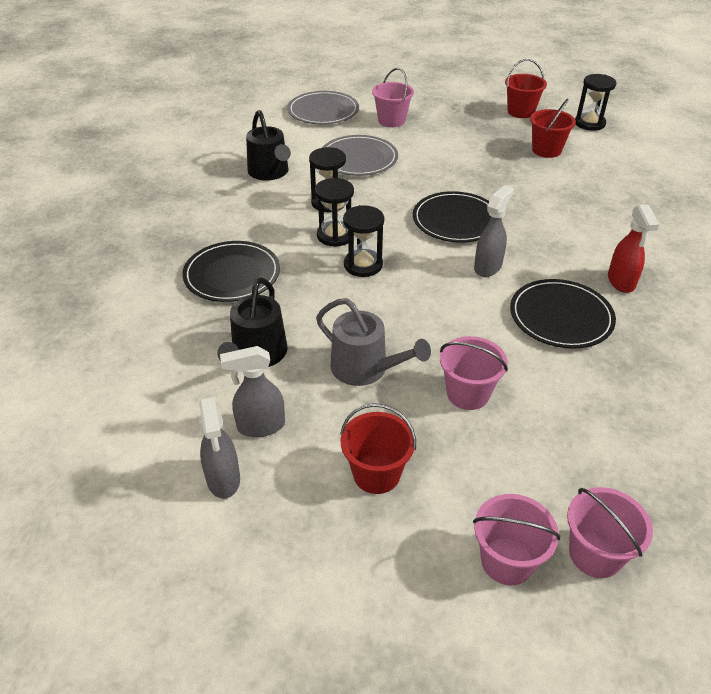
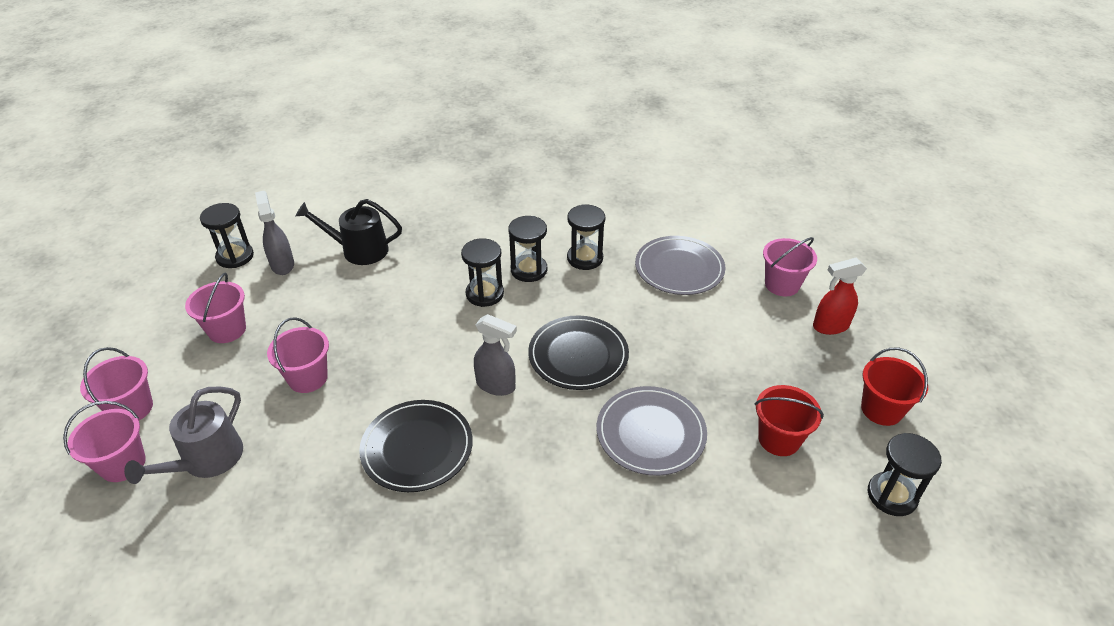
camera: 80 degrees right, 0 degrees up
(223, 480) = (235, 256): grey spray bottle -> black hourglass
(232, 274) = (459, 219): black plate -> none
(270, 172) = (627, 213): black watering can -> none
(323, 111) = (774, 229): grey plate -> grey plate (650, 433)
(365, 368) = (341, 311): grey watering can -> grey watering can (207, 460)
(376, 474) = (227, 330): red bucket -> pink bucket
(621, 282) = (485, 509): red spray bottle -> red spray bottle (830, 326)

